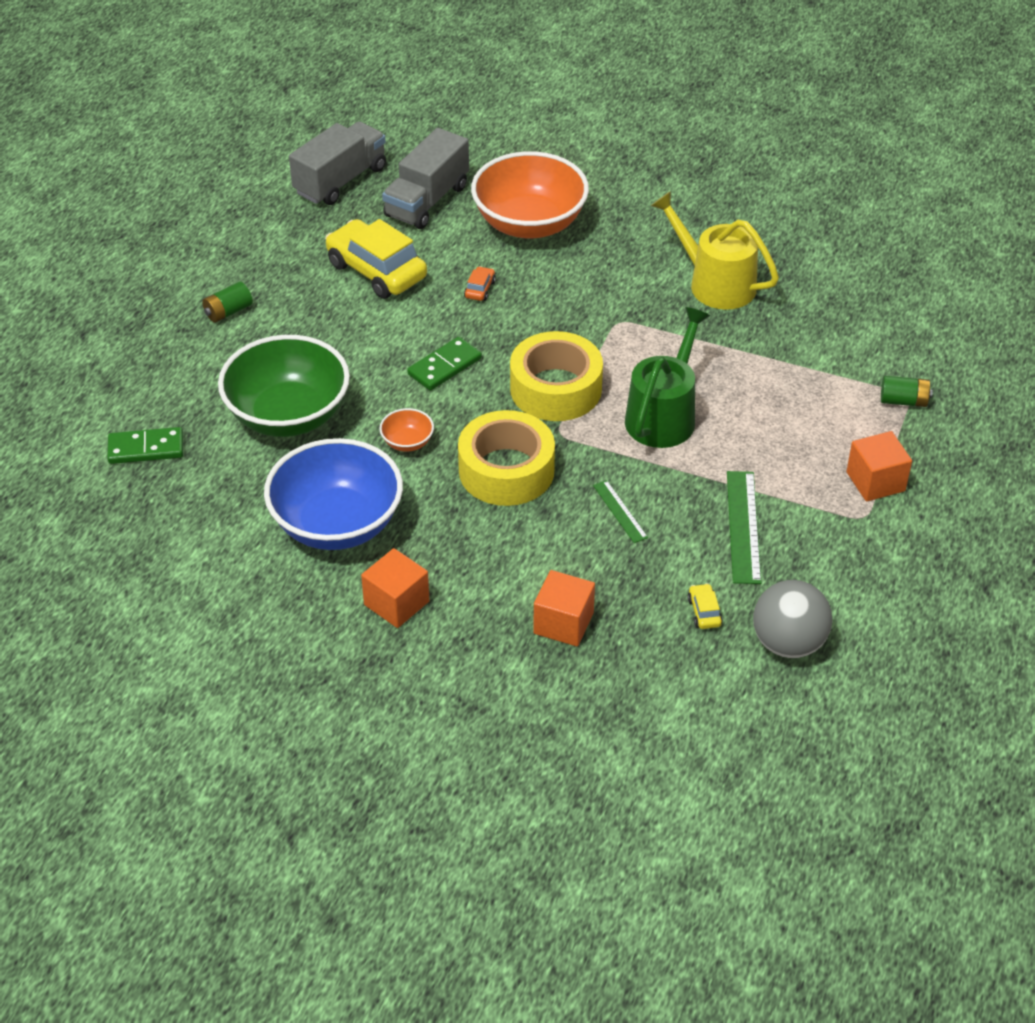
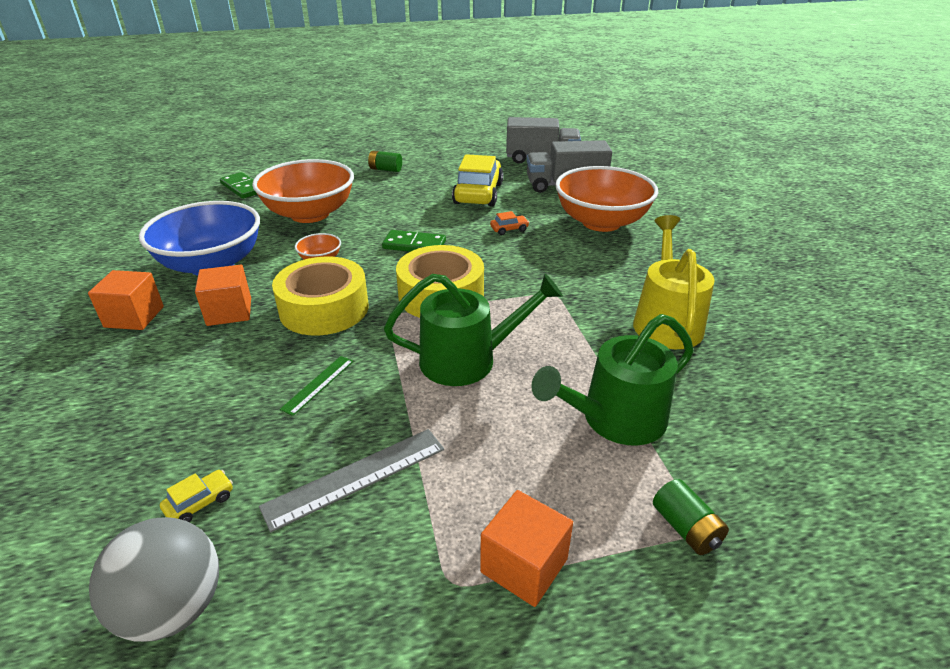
camera: 55 degrees right, 10 degrees down
(288, 415) = (310, 214): green bowl -> orange bowl
(563, 623) = (142, 410): orange cube -> orange cube (229, 312)
(743, 526) = (355, 477): green ruler -> grey ruler
(795, 375) = (616, 419): none -> green watering can

